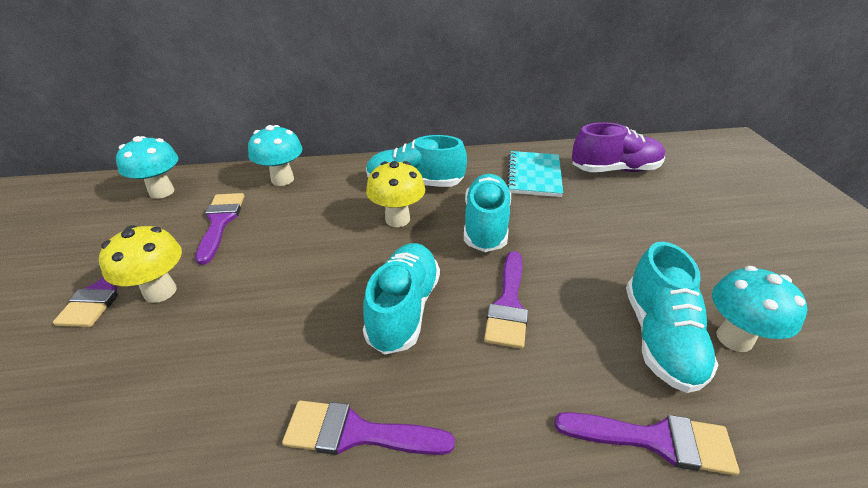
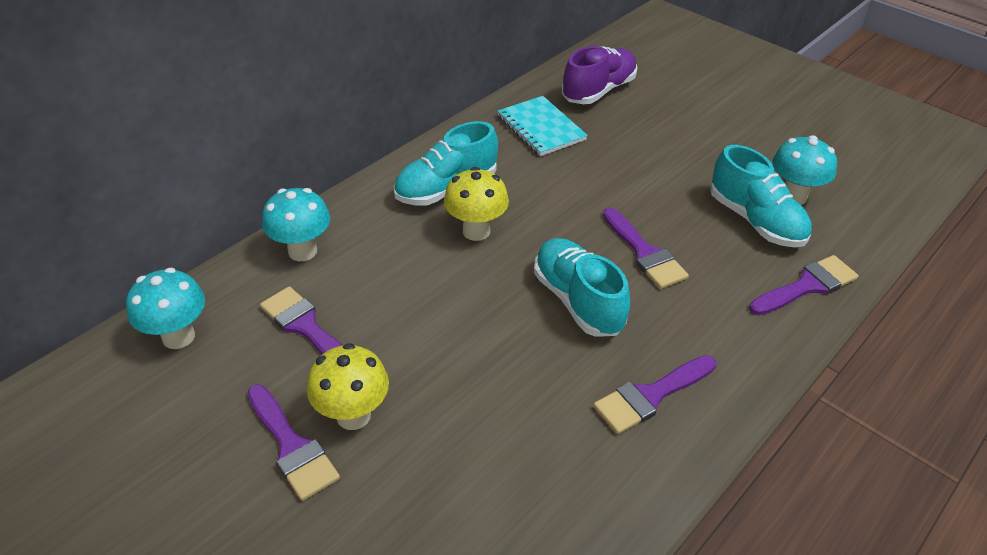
camera: 40 degrees left, 5 degrees up
(486, 225) = (556, 197): turquoise shoe -> none

